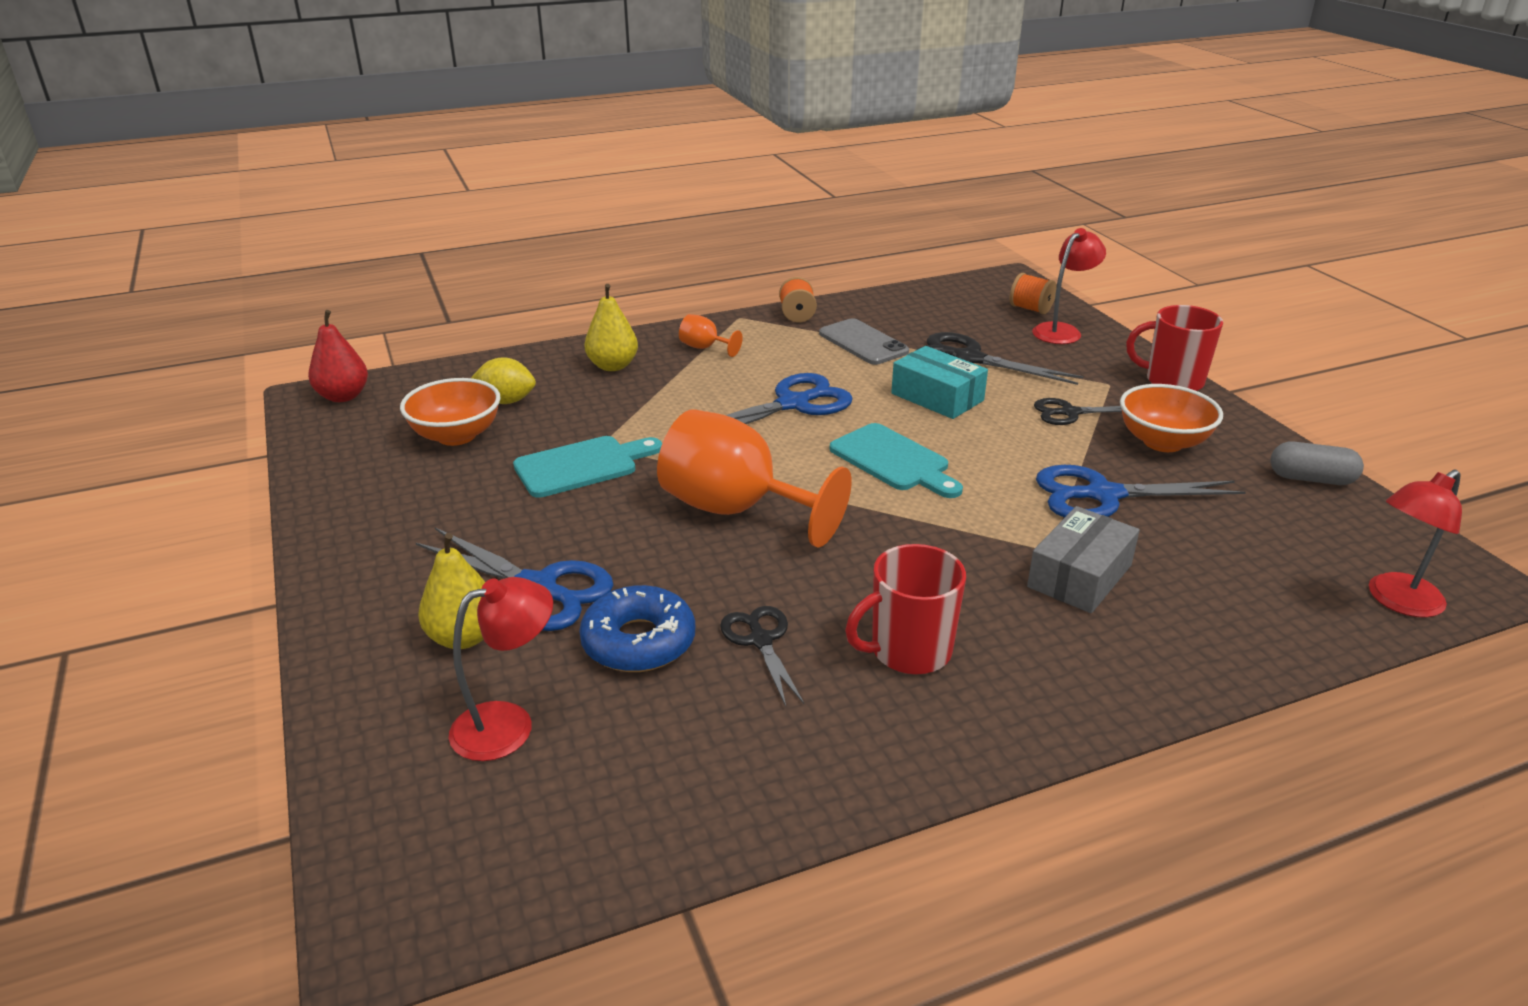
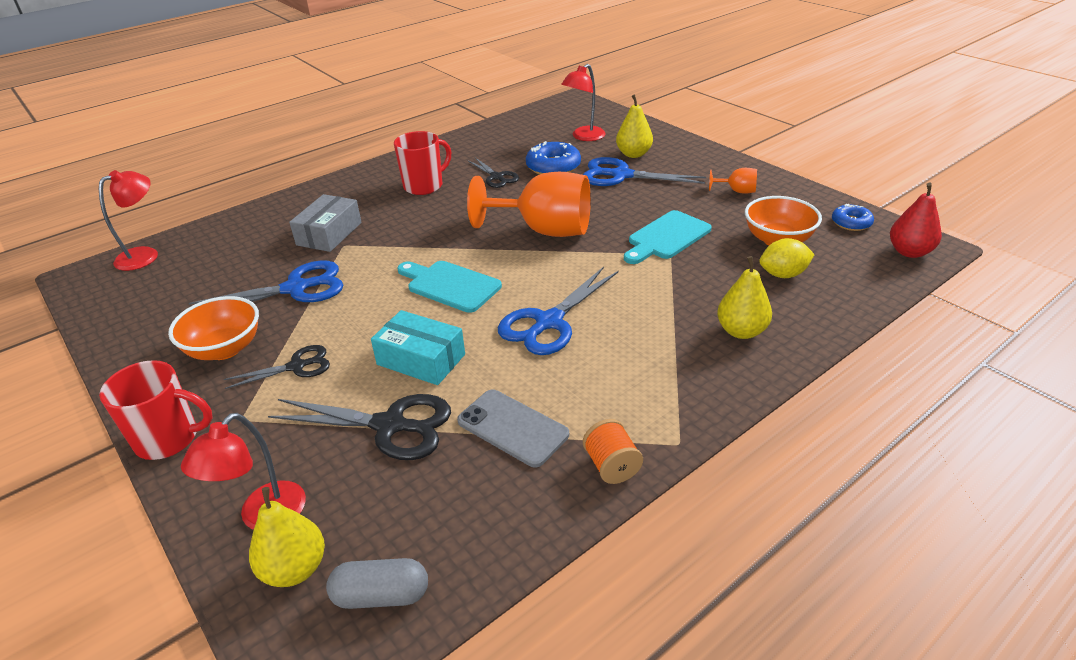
camera: 165 degrees right, 5 degrees up
(340, 438) = (851, 223): none -> blue donut
(705, 348) = (677, 377): orange goblet -> orange goblet (737, 191)
(1030, 309) = (295, 569): orange spool -> yellow pear
(1311, 479) = (121, 335): grey capsule -> grey capsule (381, 595)

